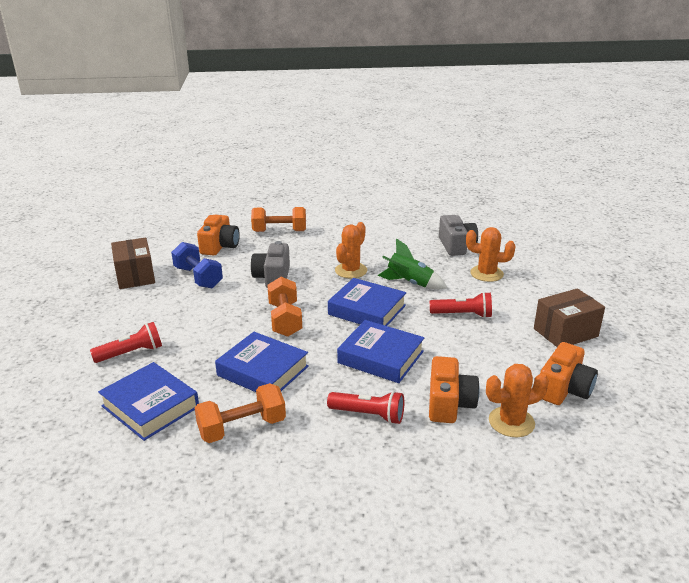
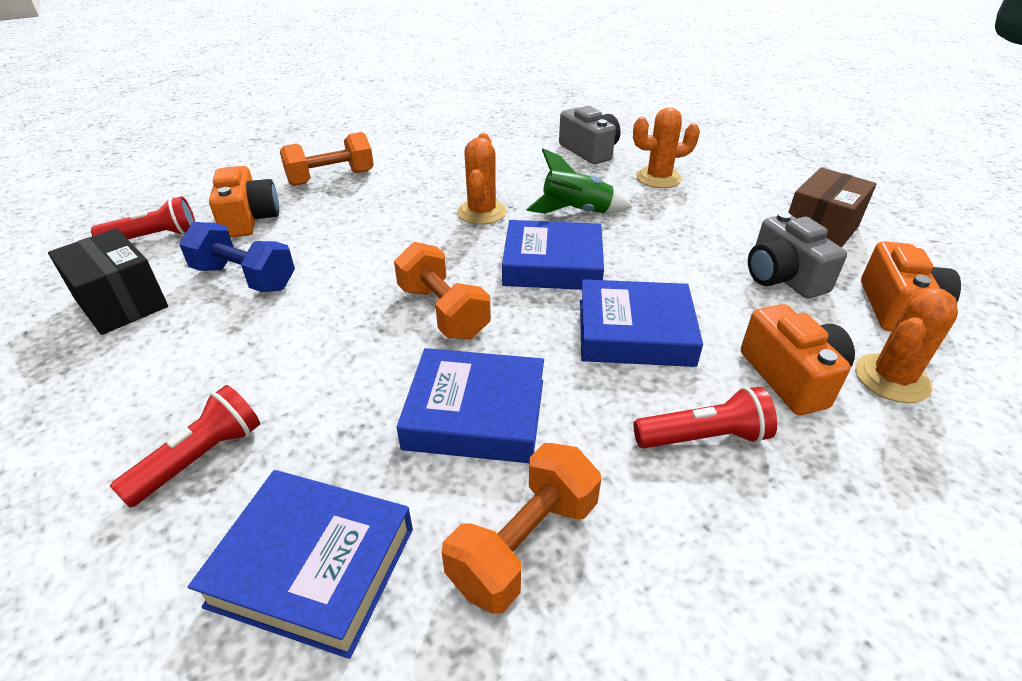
camera: 25 degrees left, 10 degrees up
(135, 276) = (121, 303): brown box -> black box
(273, 277) = (372, 248): grey camera -> grey camera (782, 277)
(463, 315) = (682, 238): red flashlight -> red flashlight (155, 237)

